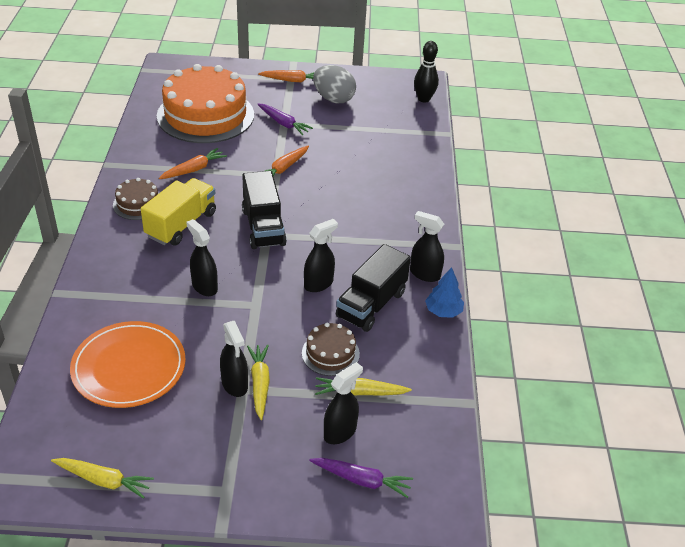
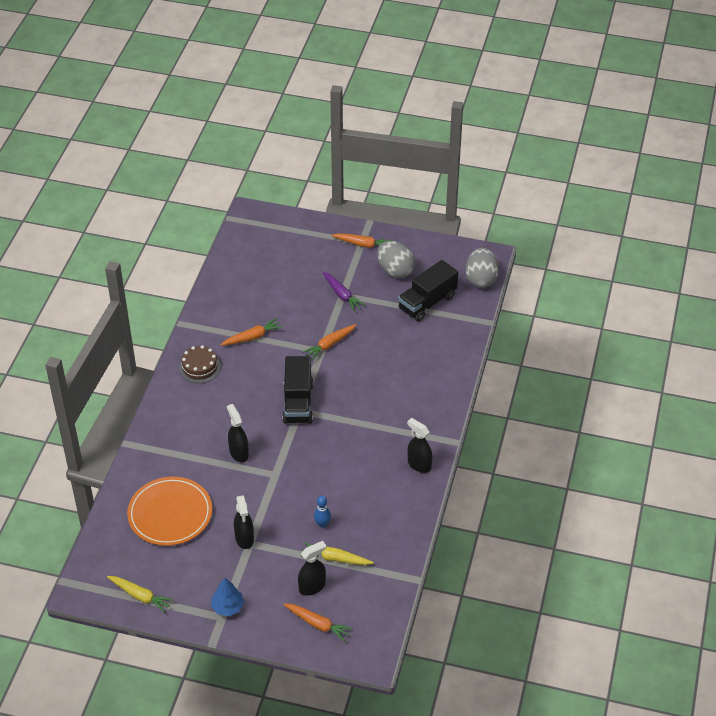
camera: 15 degrees right, 5 degrees up
(181, 225) = (231, 392): yellow truck -> none
(205, 115) = (274, 278): orange cake -> none
(260, 384) = (263, 541): yellow carrot -> none
(319, 284) = (329, 462): black spray bottle -> none
(330, 353) = (322, 524): brown cake -> blue bowling pin
(361, 480) = (317, 624): purple carrot -> orange carrot
(371, 304) = (366, 486): black truck -> black truck (427, 302)
(424, 99) = (481, 279): black bowling pin -> grey egg
(443, 311) = (423, 500): blue tree -> blue tree (228, 607)

